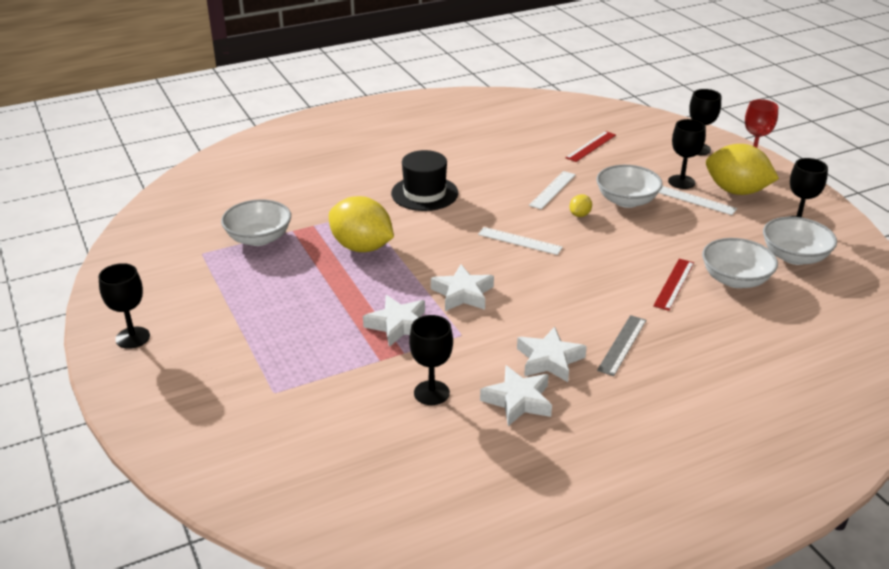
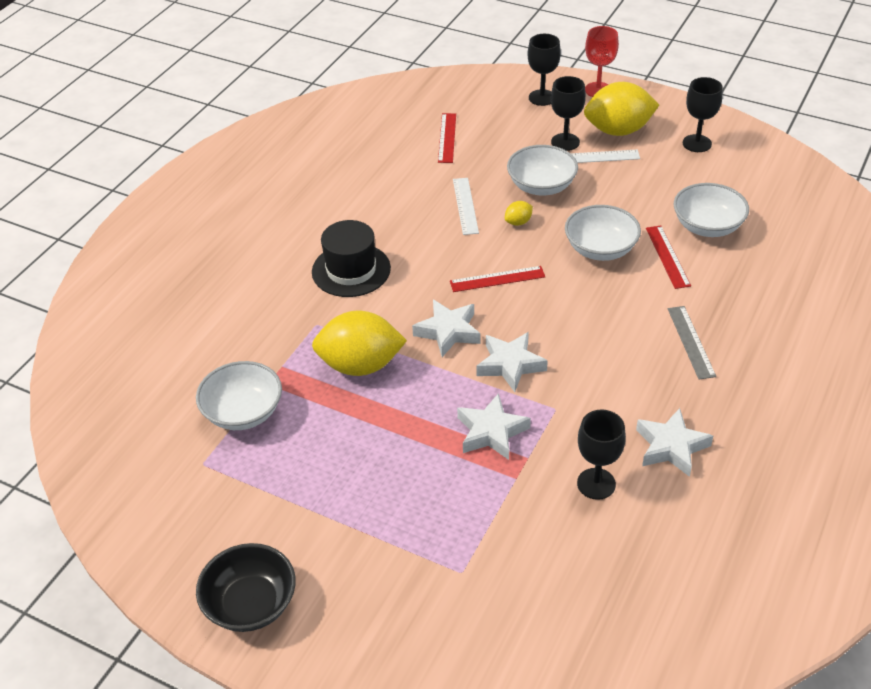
camera: 35 degrees left, 10 degrees up
(132, 338) = (251, 604): black goblet -> black bowl
(519, 241) = (497, 279): white ruler -> red ruler
(549, 360) = (652, 391): white star -> white star (448, 332)
(580, 215) = (518, 222): yellow lemon -> yellow lemon turned 60 degrees clockwise
(794, 256) = (726, 179): white bowl -> white bowl (600, 249)

